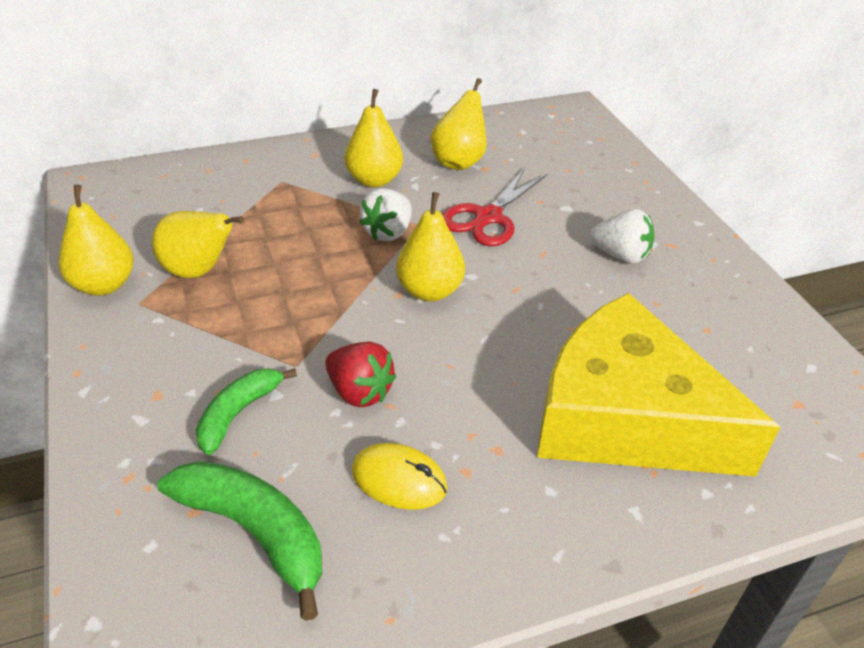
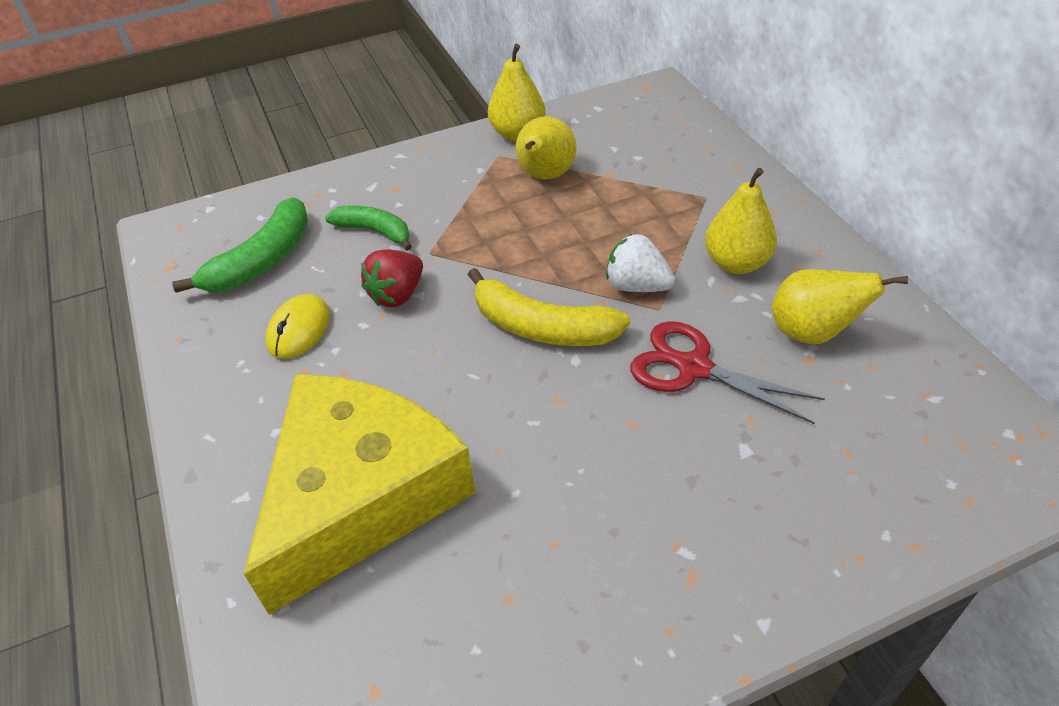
camera: 90 degrees right, 5 degrees up
(429, 291) = (542, 327): yellow pear -> yellow banana
(620, 255) = (648, 508): white strawberry -> none

